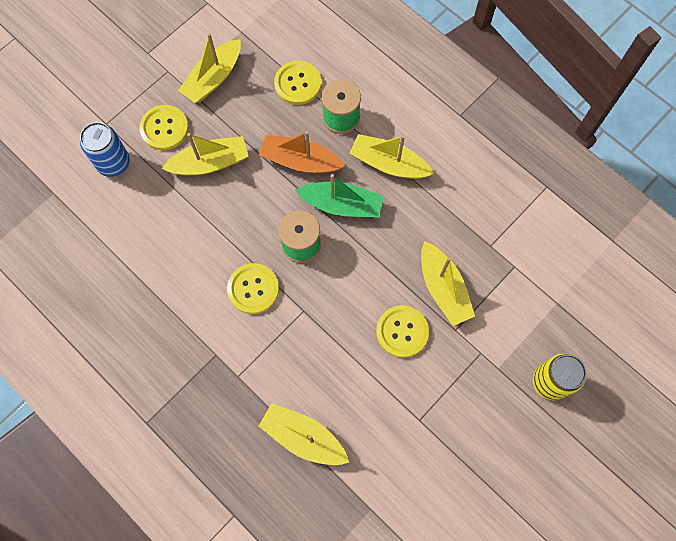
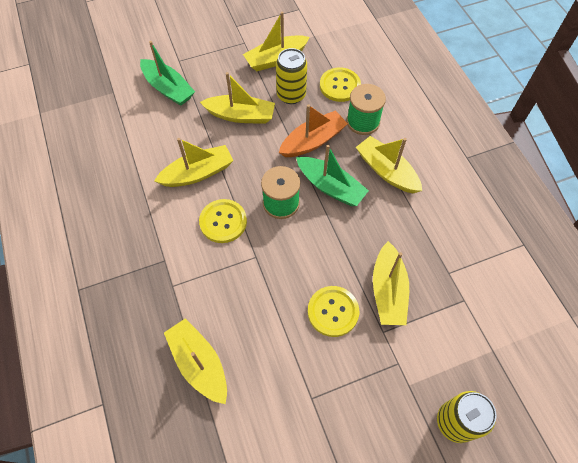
camera: 25 degrees right, 10 degrees down
(113, 163) = (168, 88): blue can -> green boat
(164, 128) = (219, 79): yellow button -> none
(199, 248) = (198, 173): none -> yellow boat
(251, 116) = (291, 95): none -> yellow can
(300, 161) = (313, 141): orange boat -> orange boat turned 105 degrees clockwise

